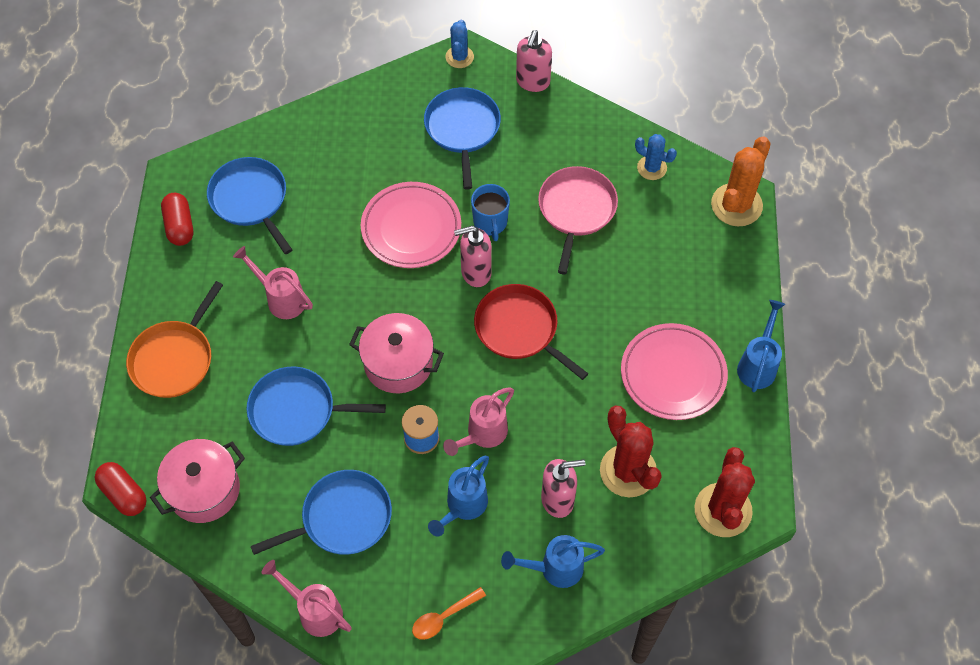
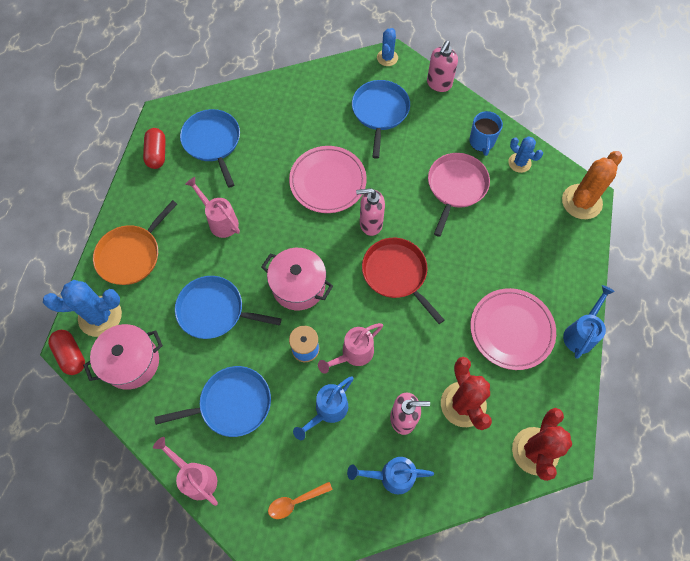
camera: 10 degrees right, 5 degrees up
(150, 441) = (100, 316): none -> blue cactus
(490, 223) = (388, 187): blue mug -> blue mug (481, 142)

